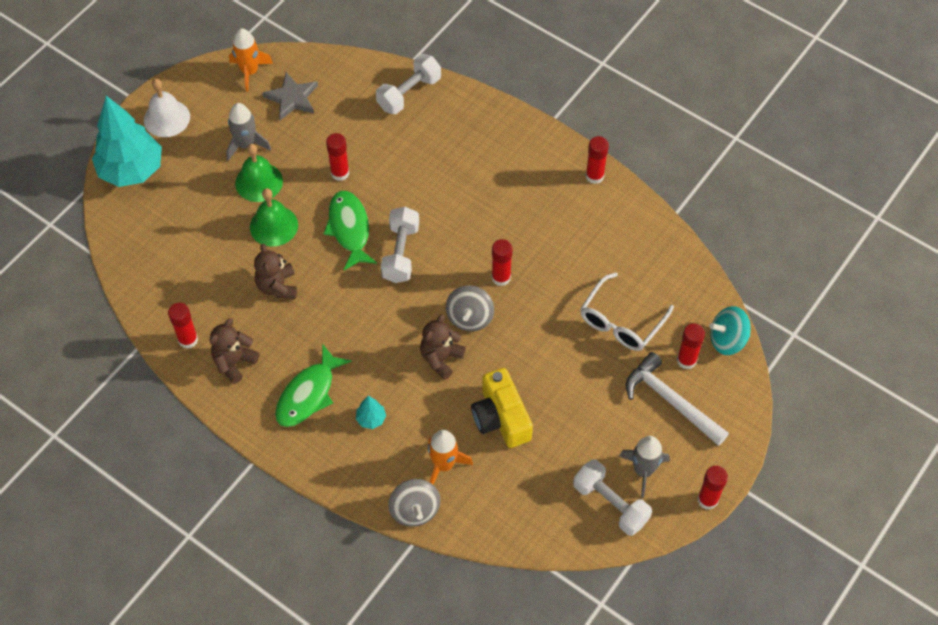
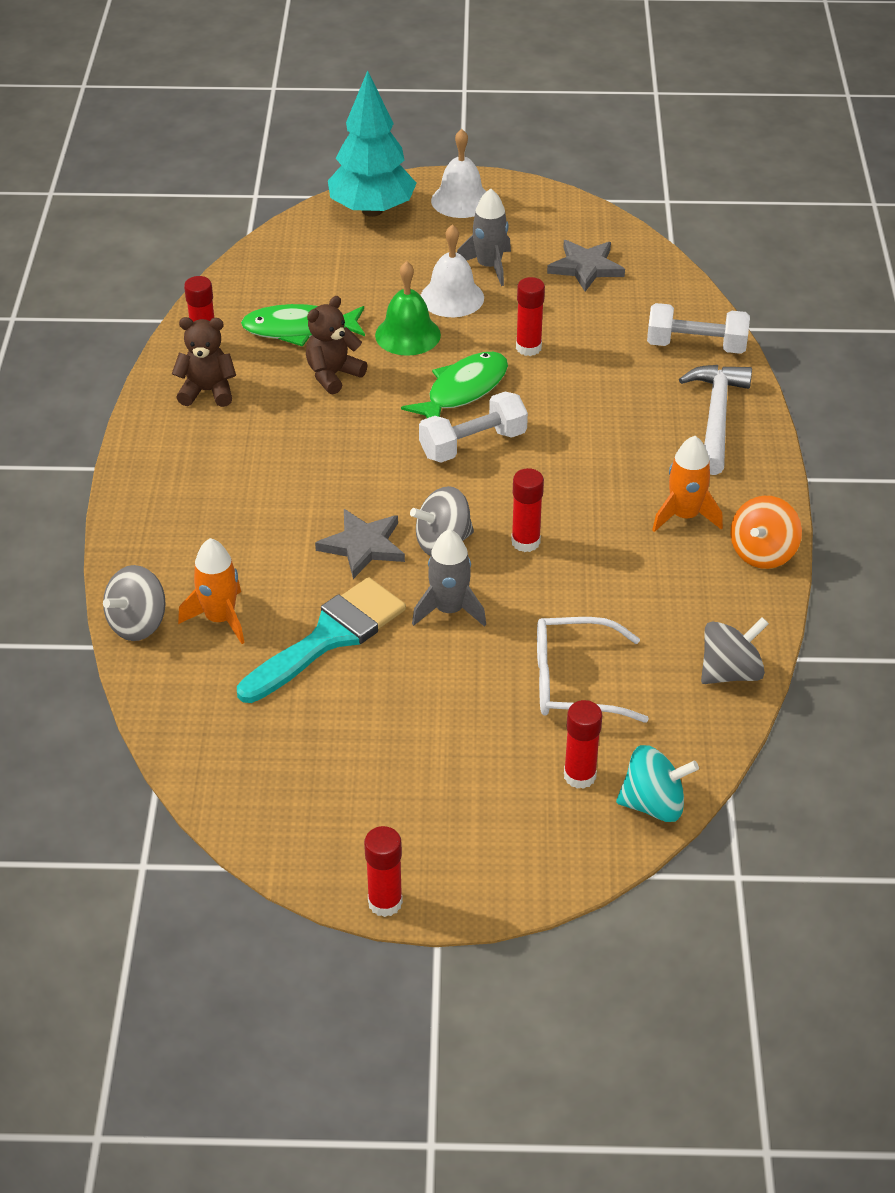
camera: 55 degrees right, 15 degrees down
(249, 72) = (584, 223): orange rocket -> orange rocket (684, 516)
(259, 182) = (452, 297): green bell -> white bell
(308, 394) = (217, 464): green fish -> green fish (299, 329)
(371, 419) = (229, 529): turquoise tree -> none
(441, 358) = (363, 546): brown teddy bear -> grey star
(501, 417) = (329, 637): yellow camera -> turquoise brush
(594, 176) = (762, 553): red glue stick -> orange spinning top
(610, 504) = (294, 801): white dumbbell -> none
(643, 471) = (371, 812): grey rocket -> grey rocket (449, 610)
(666, 248) = (730, 672): none -> grey spinning top
(670, 401) = (502, 789): white hammer -> white hammer (716, 417)
(727, 340) = (653, 804): turquoise spinning top -> turquoise spinning top turned 135 degrees clockwise

